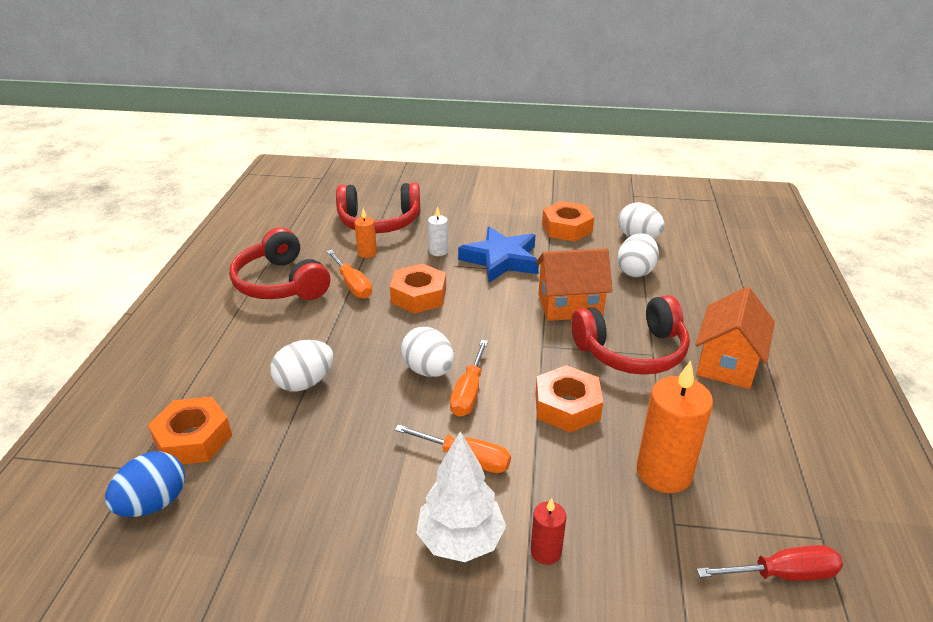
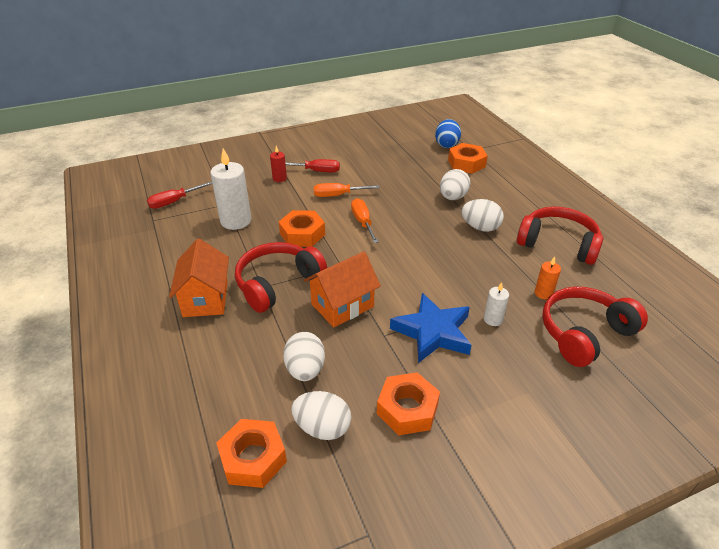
camera: 150 degrees right, 5 degrees up
(352, 285) = (512, 261): orange screwdriver -> none
(419, 296) = (458, 270): orange nut -> orange nut (253, 458)
(428, 370) = (396, 225): white egg -> white egg (480, 227)
(460, 541) = (317, 171): white tree -> red screwdriver
(664, 472) = (236, 221): orange candle -> white candle

